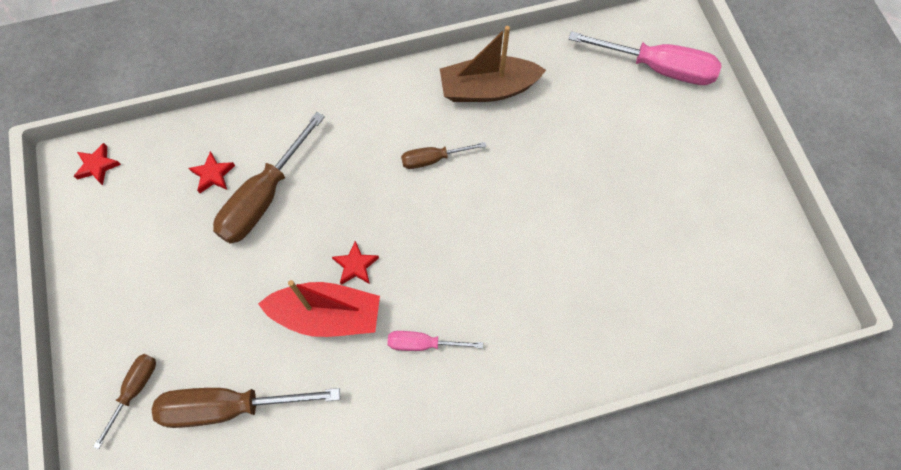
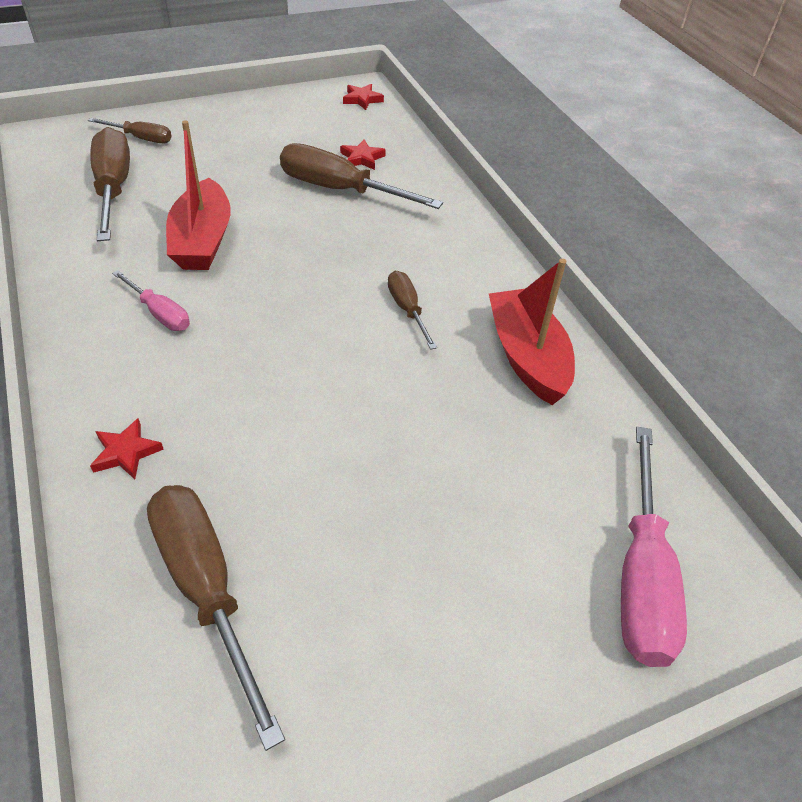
camera: 80 degrees right, 20 degrees down
(355, 265) = (261, 256): red star -> red star (126, 452)
(423, 344) = (160, 313): pink screwdriver -> pink screwdriver turned 135 degrees clockwise
(488, 89) = (527, 356): brown boat -> red boat
(671, 294) = (206, 589): none -> brown screwdriver

